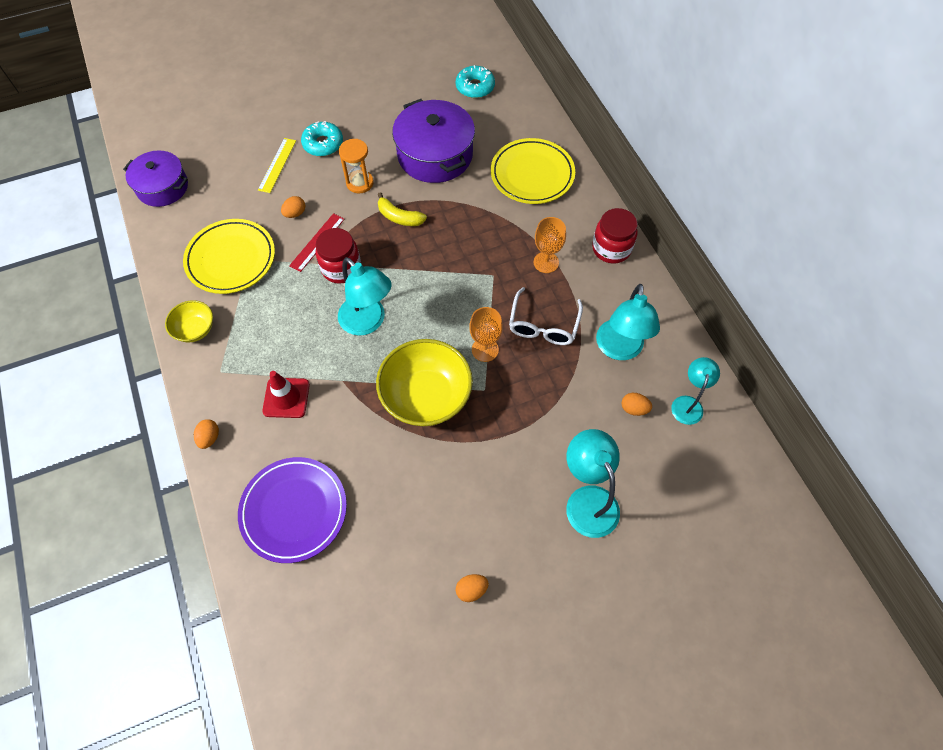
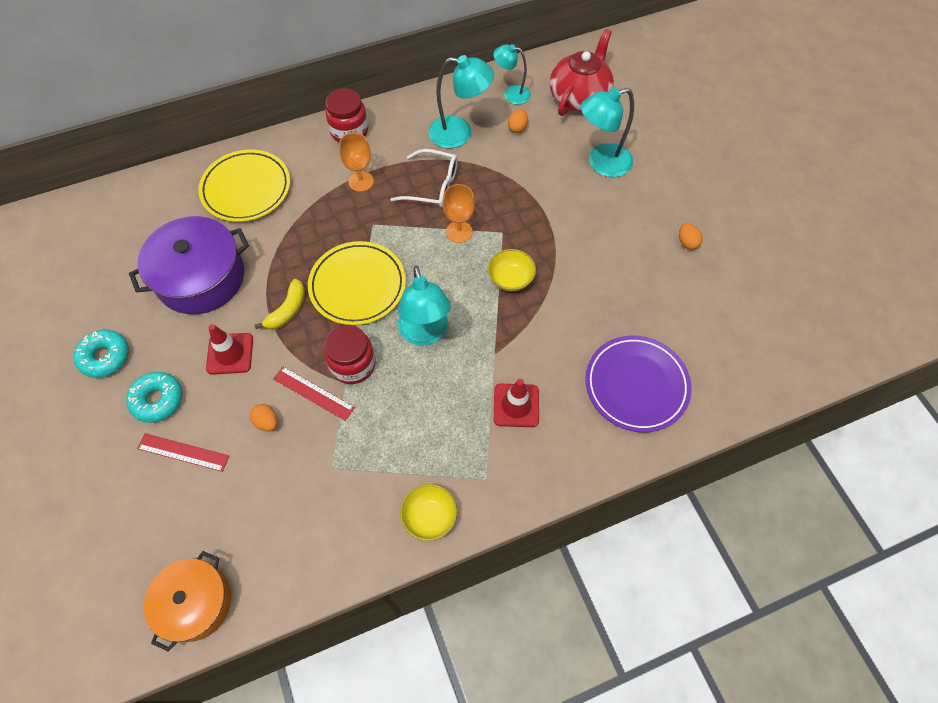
camera: 90 degrees left, 0 degrees up
(162, 187) = (195, 603): purple pot -> orange pot
(209, 438) = (566, 478): orange egg -> none
(231, 259) = (329, 489): yellow plate -> yellow plate (358, 286)
(277, 165) = (183, 452): yellow ruler -> red ruler
(360, 183) = (230, 353): orange hourglass -> red traffic cone
(368, 322) = (425, 334): turquoise lamp -> turquoise lamp turned 120 degrees clockwise
(426, 396) = (510, 279): yellow bowl -> yellow bowl, size x0.53
(475, 87) = (101, 239): turquoise donut -> turquoise donut (105, 357)
(693, 481) = (579, 97): none -> red teapot

